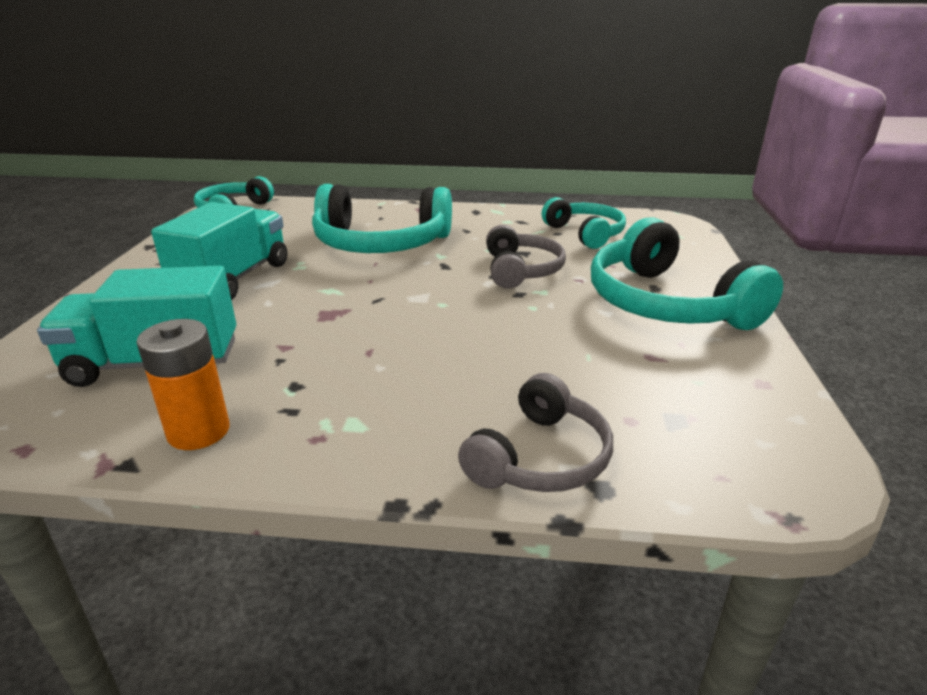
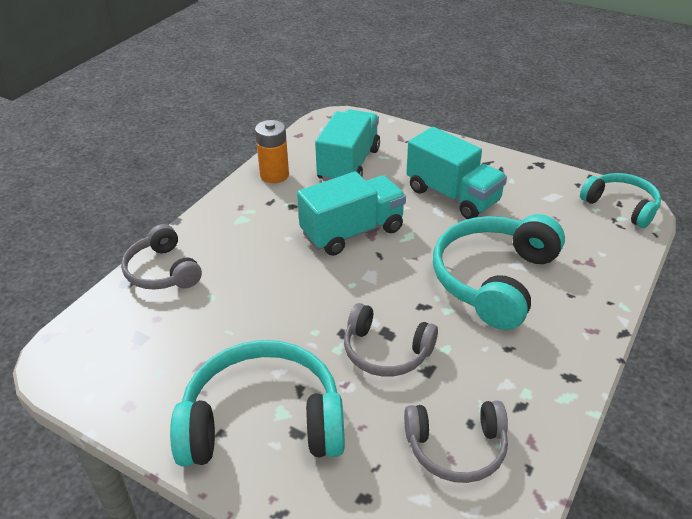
camera: 115 degrees right, 10 degrees up
(340, 323) = (352, 232): none -> turquoise truck
(585, 233) = (456, 448): turquoise headphones -> grey headphones

